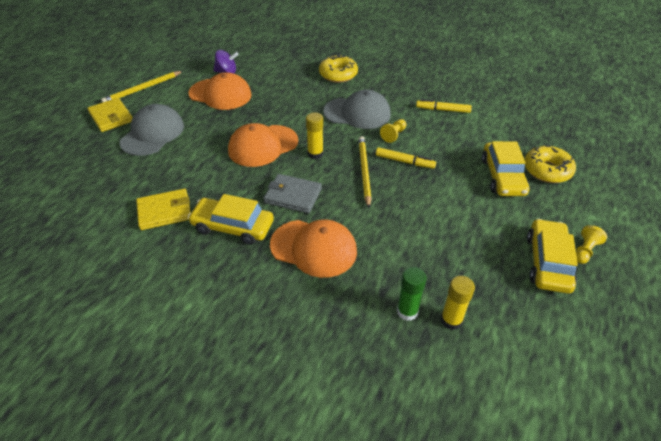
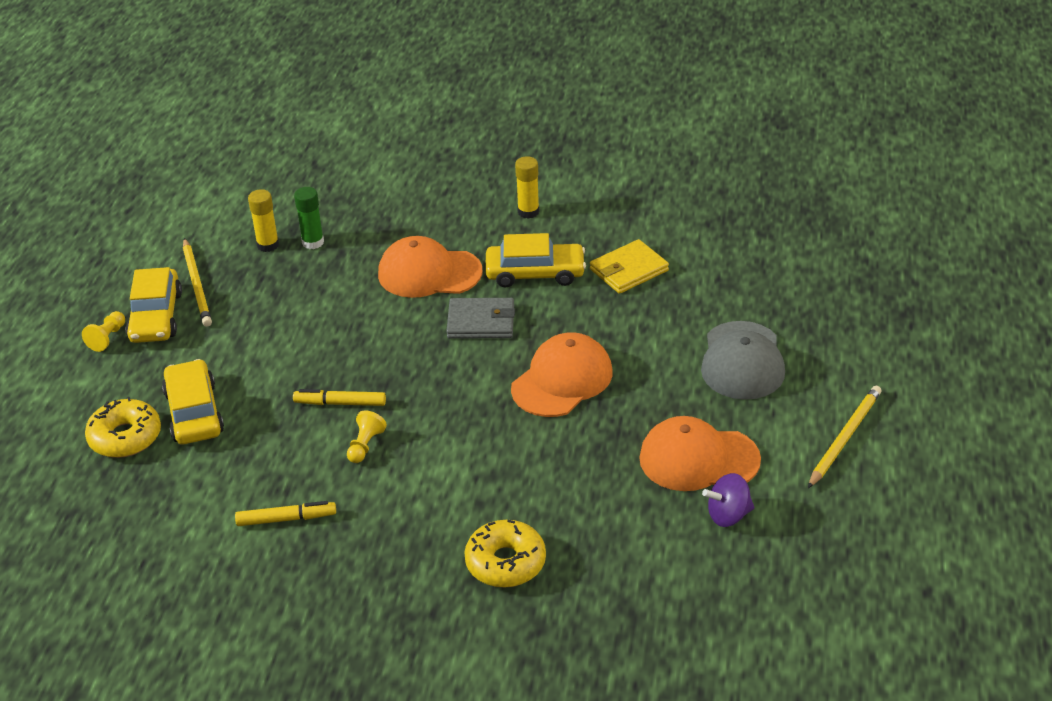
camera: 165 degrees right, 5 degrees down
(111, 117) = (835, 373): yellow wallet -> none
(315, 154) = (477, 385): yellow glue stick -> yellow glue stick (528, 212)
(357, 113) = (437, 475): grey cap -> none
(364, 171) = (396, 375): yellow pencil -> yellow pencil (197, 285)

